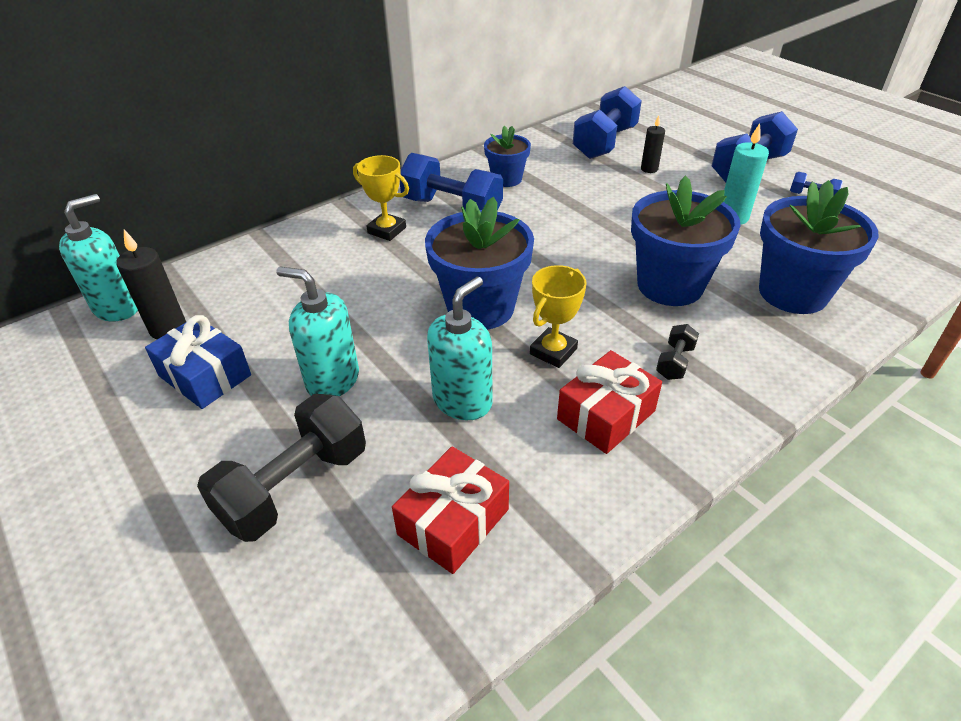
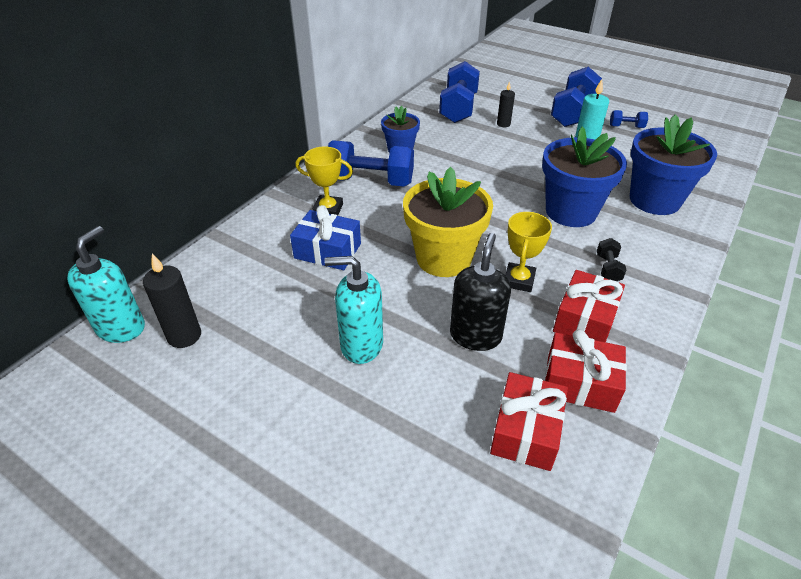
camera: 20 degrees left, 0 degrees up
(205, 375) = (246, 368): blue gift -> blue gift (327, 251)
(295, 487) = (385, 440): black dumbbell -> none
(463, 401) = (475, 335): turquoise soap dispenser -> black soap dispenser
(480, 308) = (444, 258): blue flower pot -> yellow flower pot
(552, 486) = (580, 383): none -> red gift

